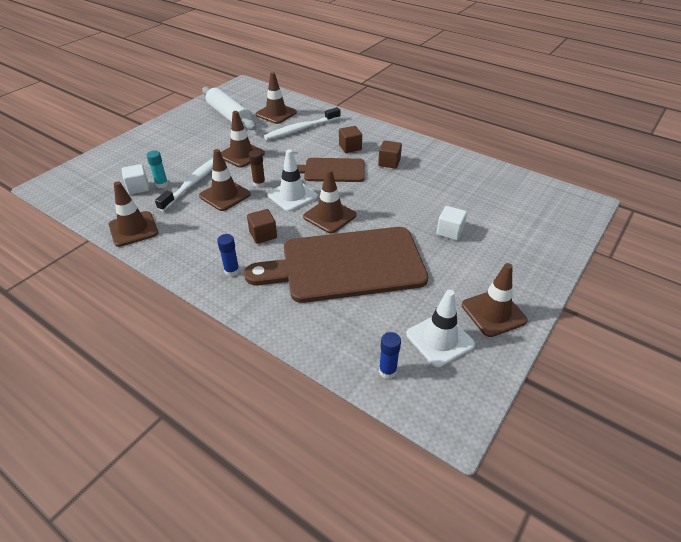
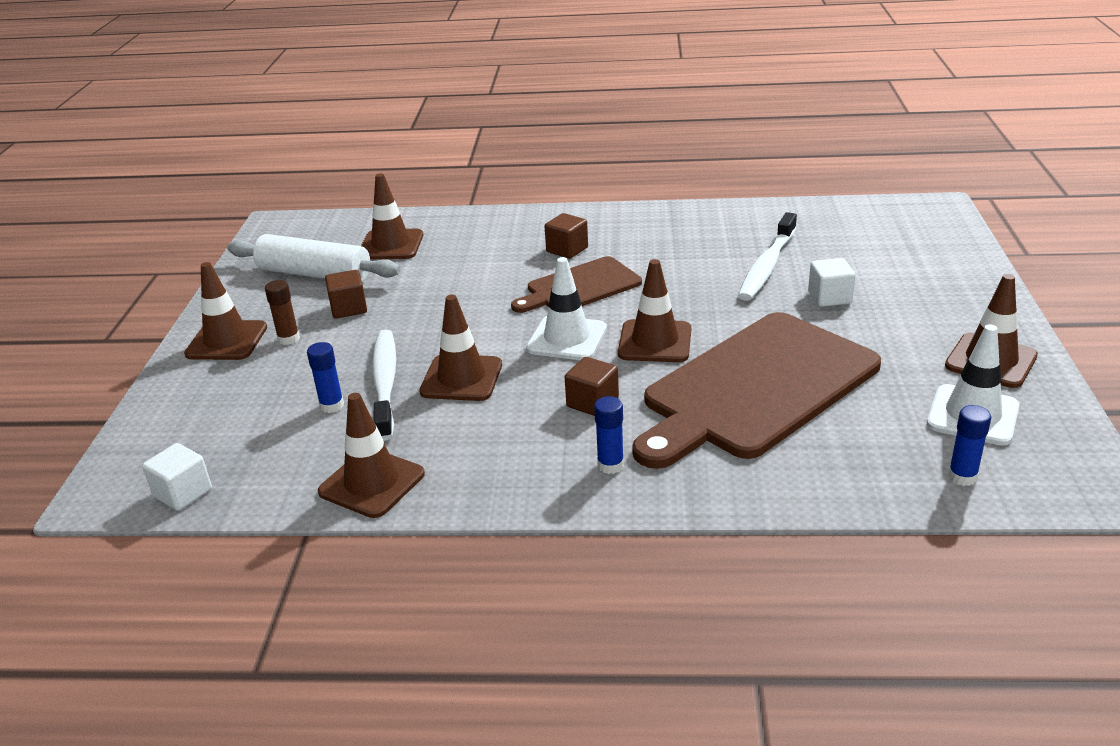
camera: 30 degrees left, 10 degrees down
(138, 187) = (295, 426): white cube -> white cube (183, 493)
(162, 184) = (332, 406): turquoise glue stick -> blue glue stick
(241, 155) = (412, 317): brown traffic cone -> brown traffic cone (227, 341)
(259, 184) = (495, 343): brown glue stick -> brown glue stick (288, 339)
(301, 129) = (461, 252): white toothbrush -> white toothbrush (767, 266)
(389, 162) = (647, 249): brown cube -> brown cube (348, 308)

